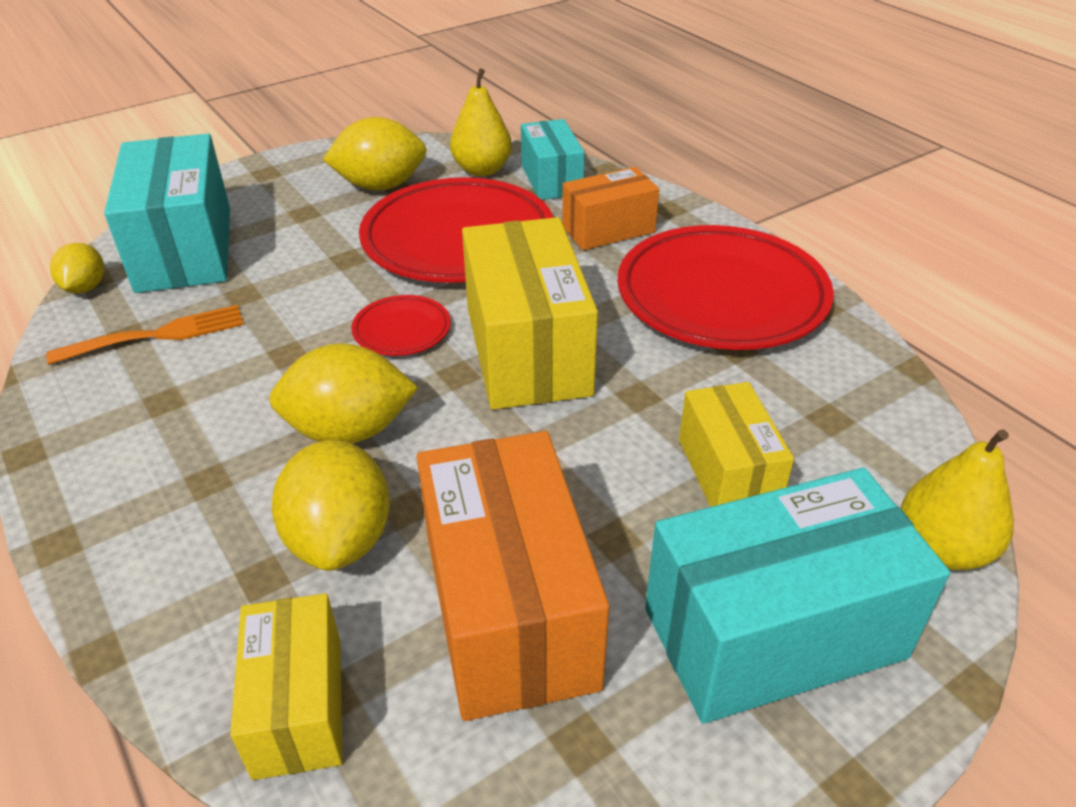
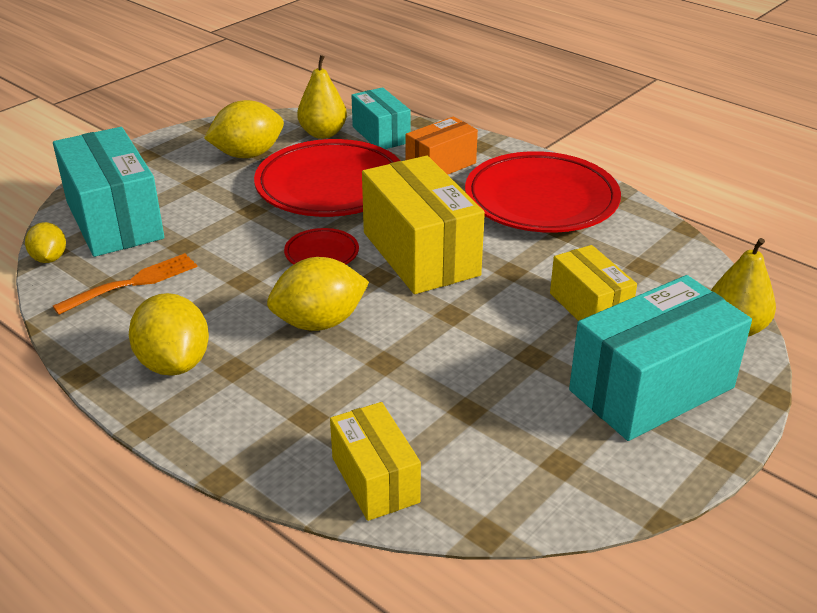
camera: 15 degrees left, 5 degrees down
(340, 539) = (350, 387): yellow lemon -> yellow lemon (174, 363)
(509, 610) = (484, 406): orange box -> none

